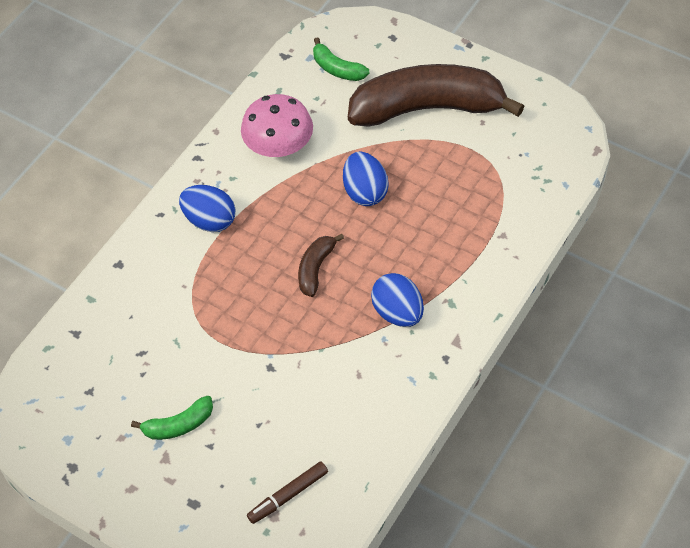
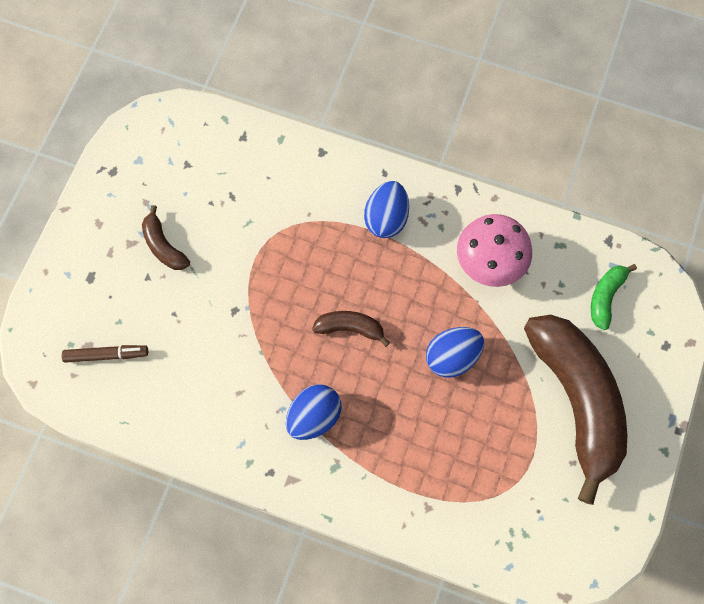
camera: 75 degrees right, 15 degrees up
(179, 425) = (164, 246): green banana -> brown banana
(288, 495) = (106, 355): brown marker -> brown marker turned 135 degrees clockwise

